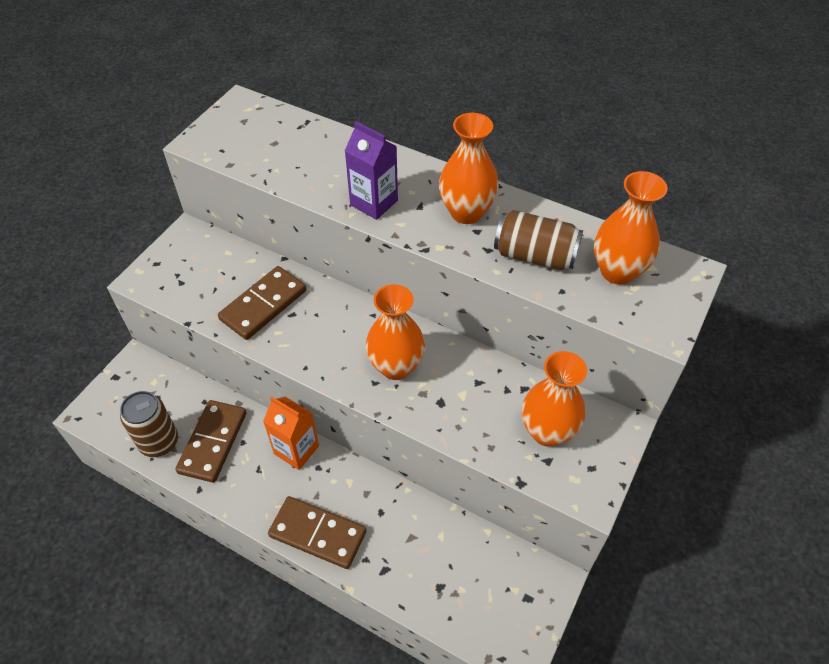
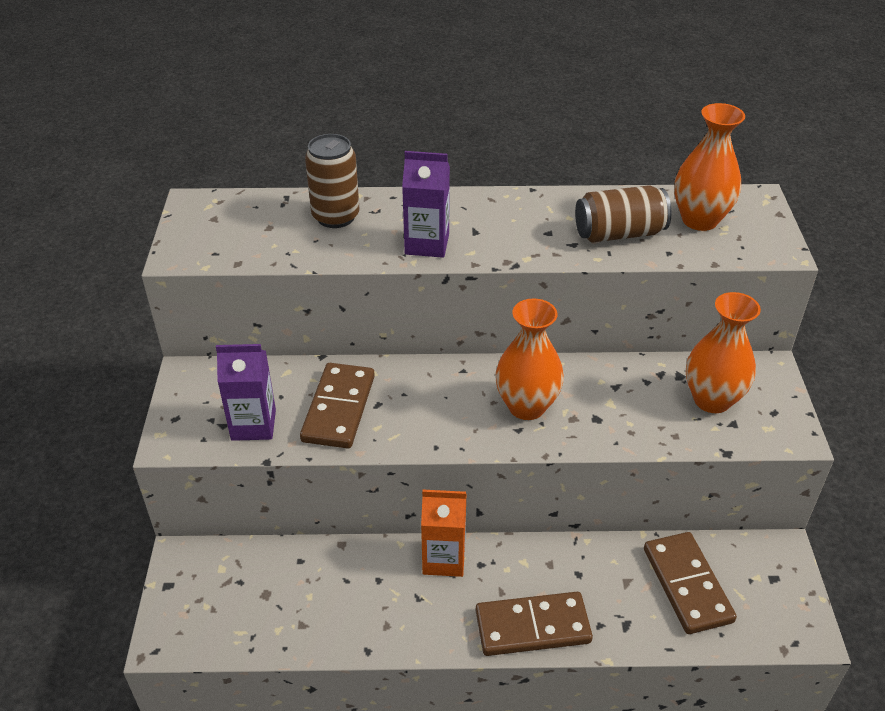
camera: 30 degrees left, 10 degrees down
(159, 442) = (280, 626): brown can -> brown can (335, 217)
(199, 291) = (253, 425): none -> purple carton
(213, 442) = (345, 596): brown domino -> brown domino (687, 585)
(466, 212) = (524, 221): orange vase -> none

